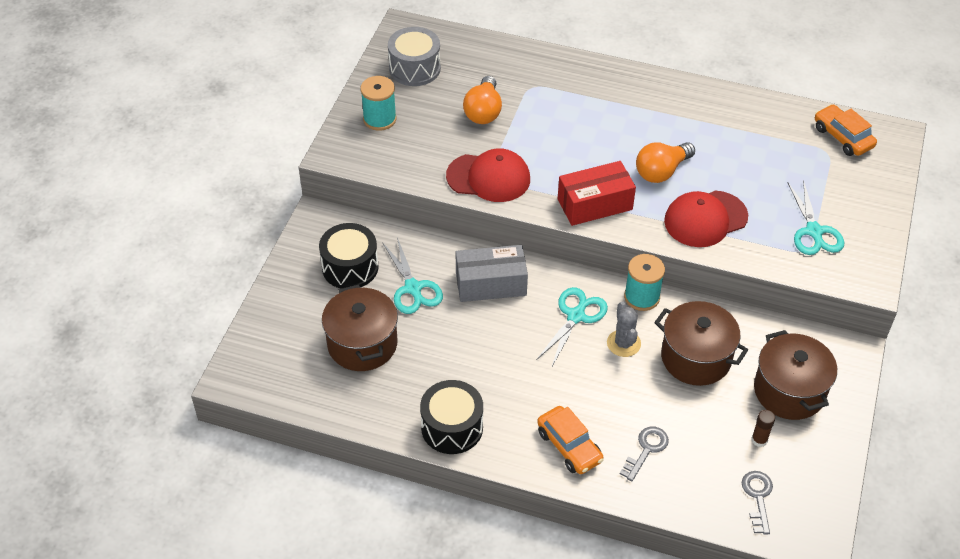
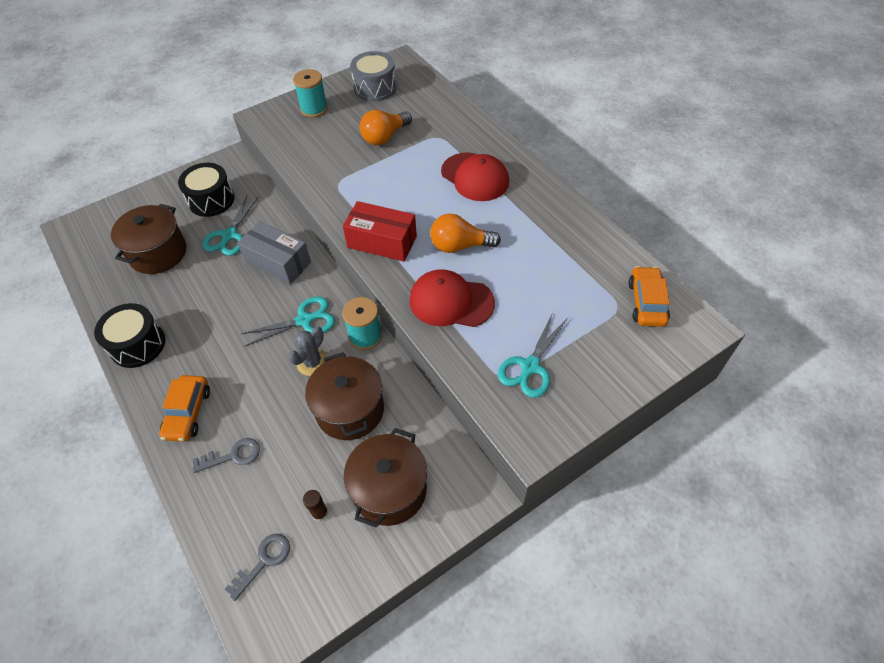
camera: 40 degrees right, 5 degrees up
(488, 177) = (333, 182): red cap -> red cap (475, 177)

